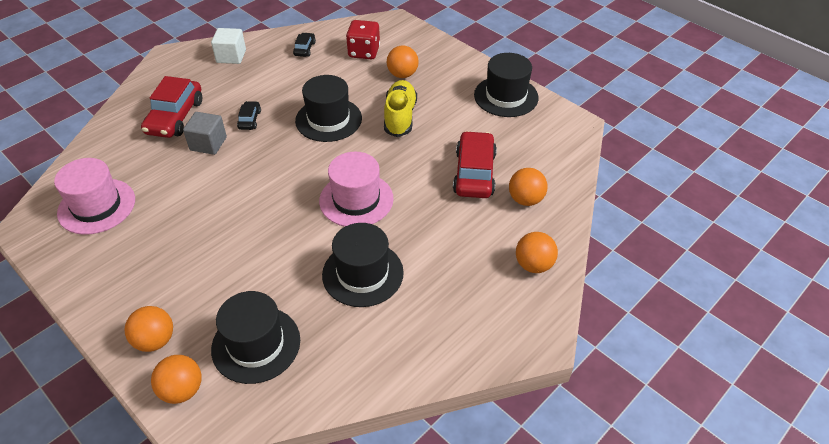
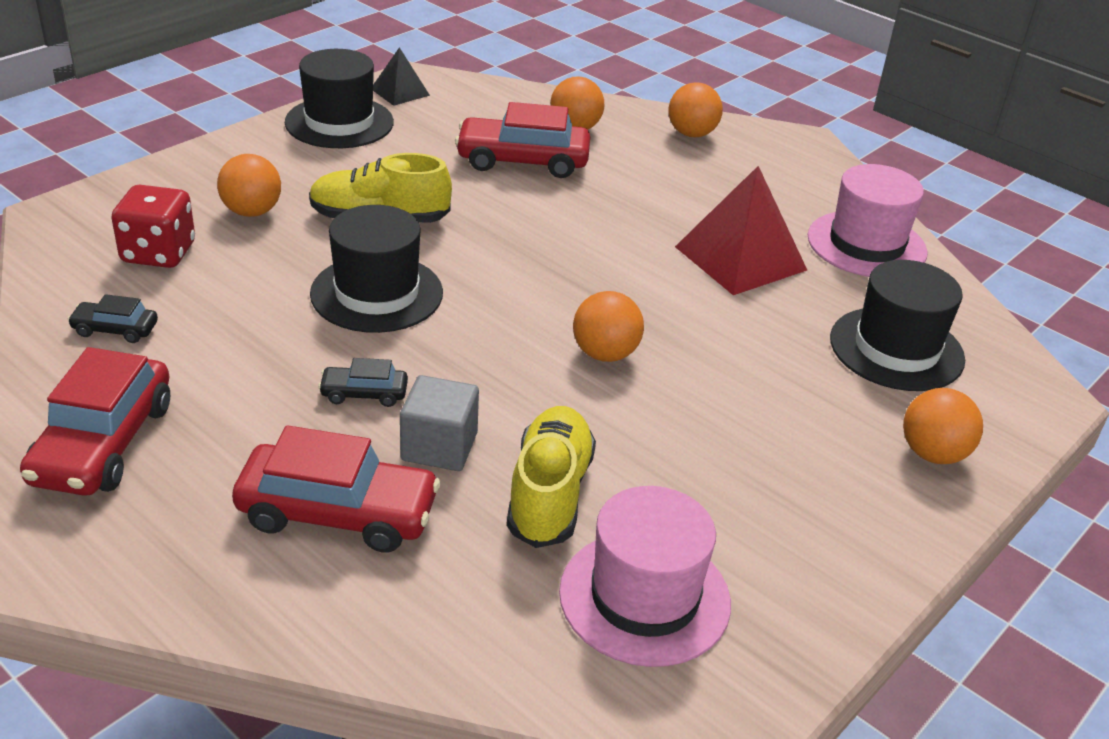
camera: 95 degrees left, 10 degrees down
(168, 178) = (549, 493): none -> yellow shoe
(182, 390) = (1001, 413): orange ball -> orange ball (605, 354)
(231, 56) = (103, 443): white cube -> red car
(356, 200) = (589, 263): pink hat -> pink hat (866, 244)
(363, 273) = (740, 258): black hat -> red pyramid
(554, 118) = (400, 92): none -> black pyramid

